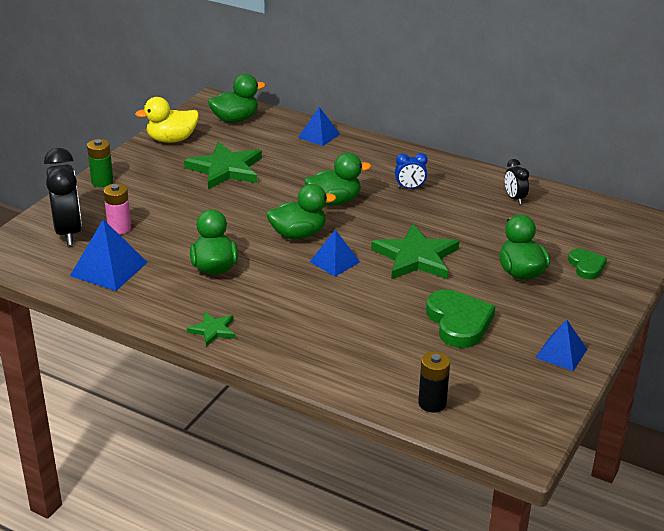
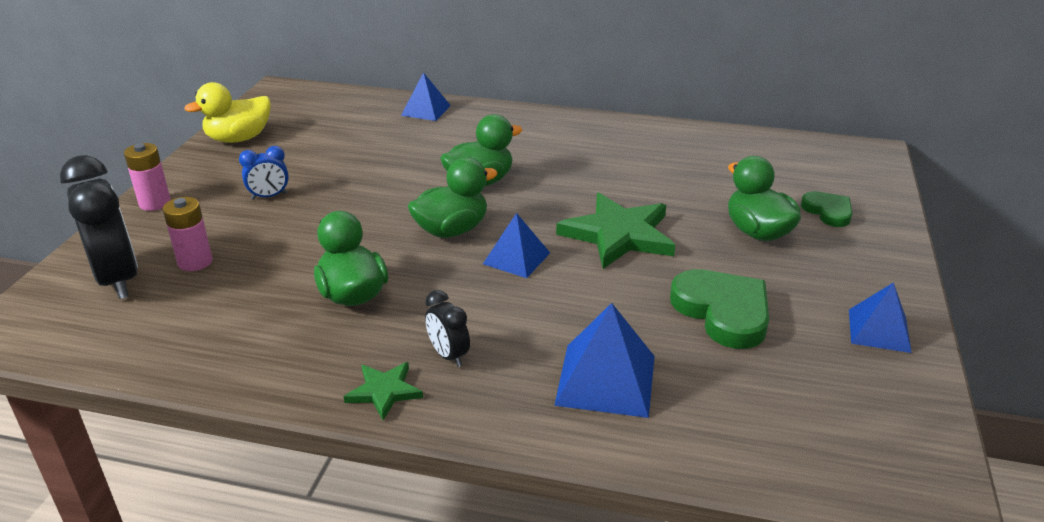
camera: 15 degrees left, 0 degrees up
(102, 182) = (155, 203): green battery -> pink battery
(108, 269) = (193, 323): blue pyramid -> blue pyramid (605, 379)
(226, 169) = (322, 163): green star -> none
(235, 119) = (314, 106): green duck -> none
(410, 188) = (565, 153): blue clock -> blue clock (269, 196)
(432, 403) = (760, 444): black battery -> none
(514, 198) = (693, 147): black clock -> black clock (448, 355)

